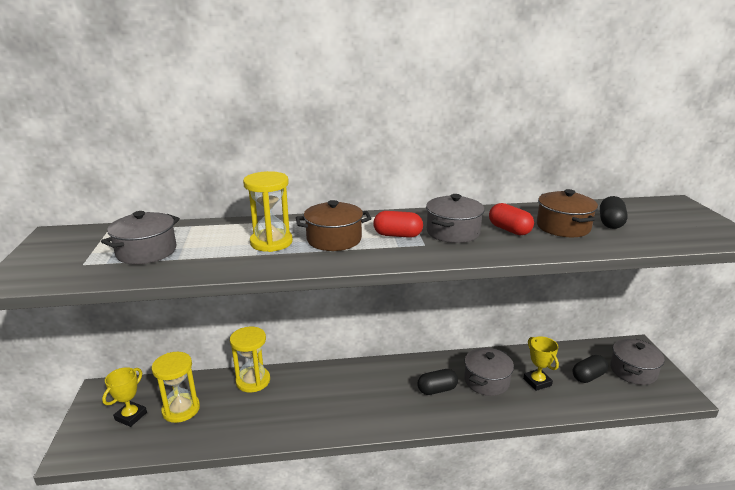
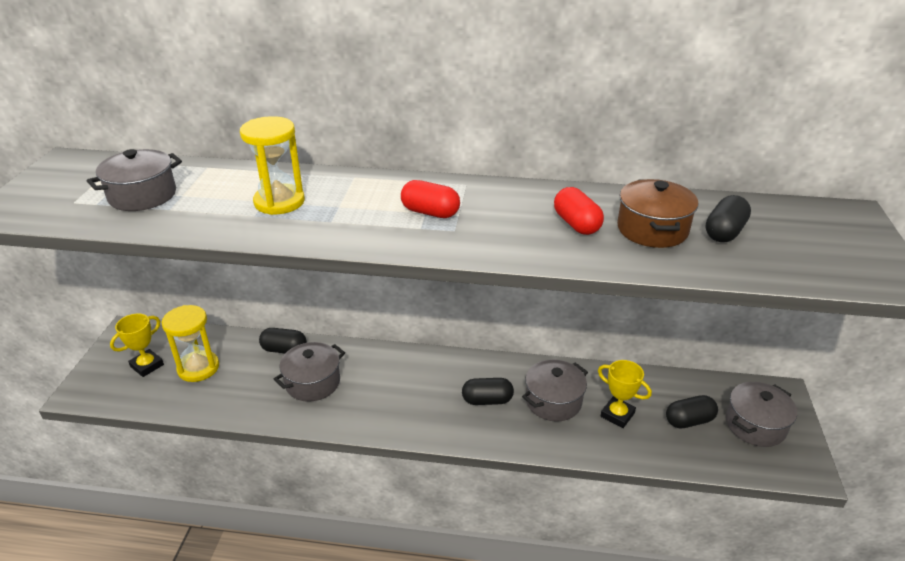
camera: 15 degrees right, 10 degrees up
(253, 381) = (284, 350): yellow hourglass -> black capsule
(334, 239) = (351, 208): brown pot -> none
(453, 232) = (501, 217): grey pot -> grey pot (313, 382)
(537, 382) = (617, 415): yellow trophy -> yellow trophy turned 45 degrees counterclockwise

